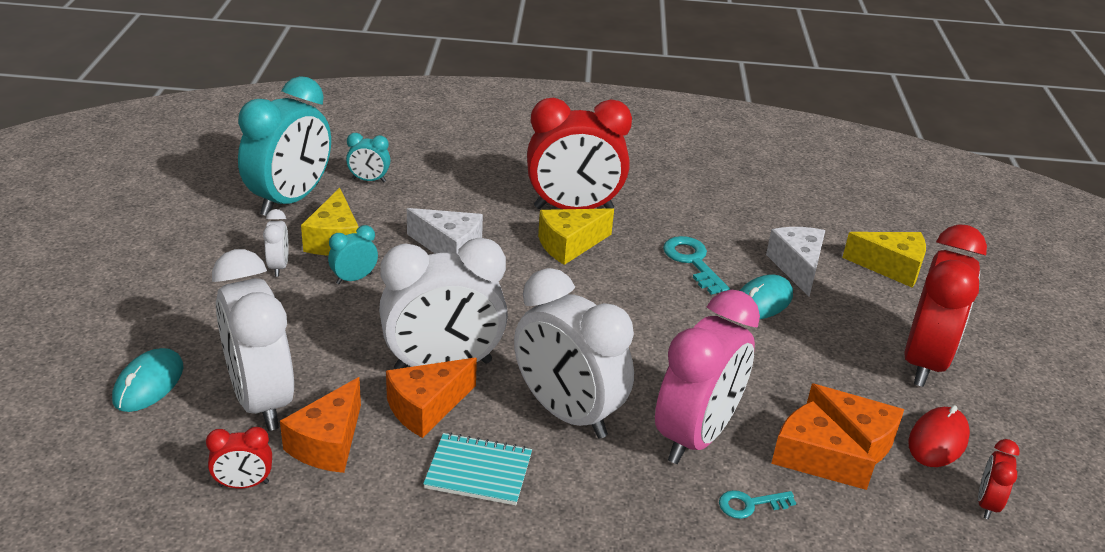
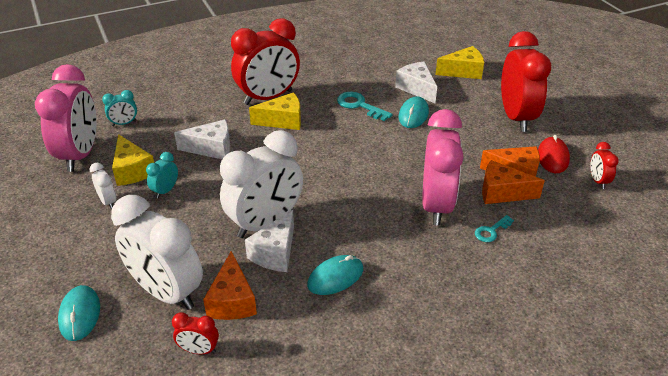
camera: 25 degrees left, 5 degrees up
(244, 484) = (199, 350): red clock -> red clock turned 45 degrees clockwise
(290, 200) = (80, 155): turquoise clock -> pink clock
(426, 408) = (275, 253): orange cheese -> white cheese
(478, 471) = (335, 277): turquoise notebook -> turquoise mouse
(567, 413) = (358, 221): white clock -> none
(569, 245) = (283, 121): yellow cheese -> yellow cheese turned 135 degrees counterclockwise

